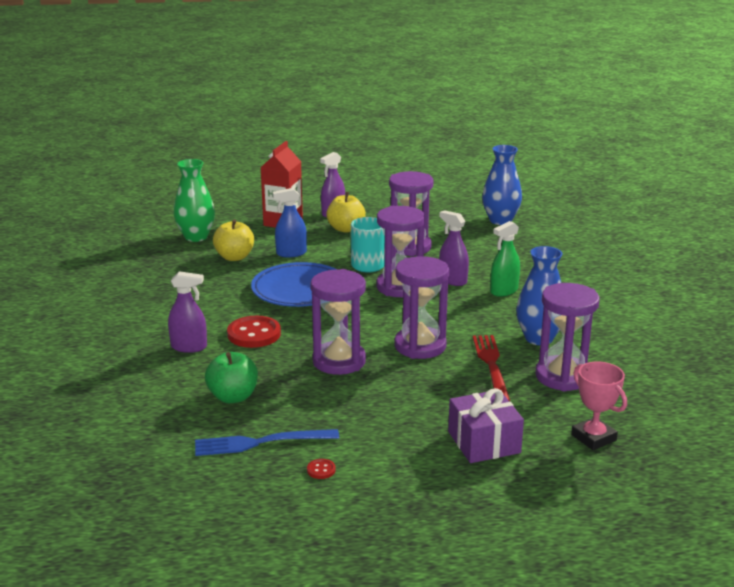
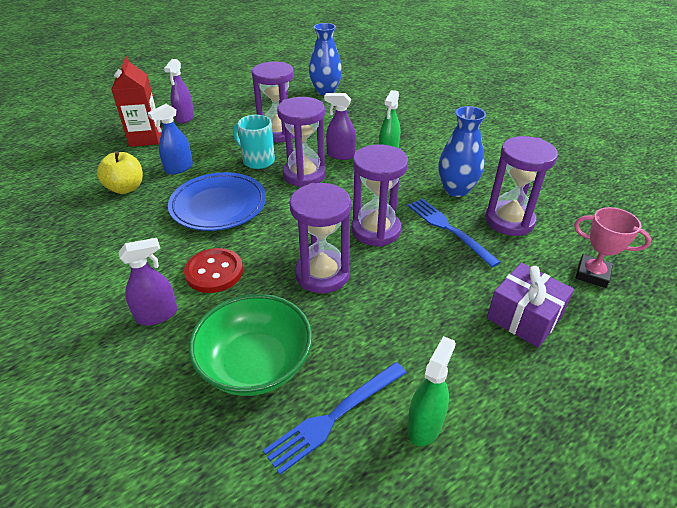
camera: 30 degrees left, 15 degrees up
(196, 237) = (68, 176): green vase -> none
(233, 397) = (255, 364): green apple -> green bowl
(321, 470) = (424, 425): red button -> green spray bottle
(346, 229) = (209, 130): yellow apple -> none
(491, 365) = (448, 229): red fork -> blue fork

